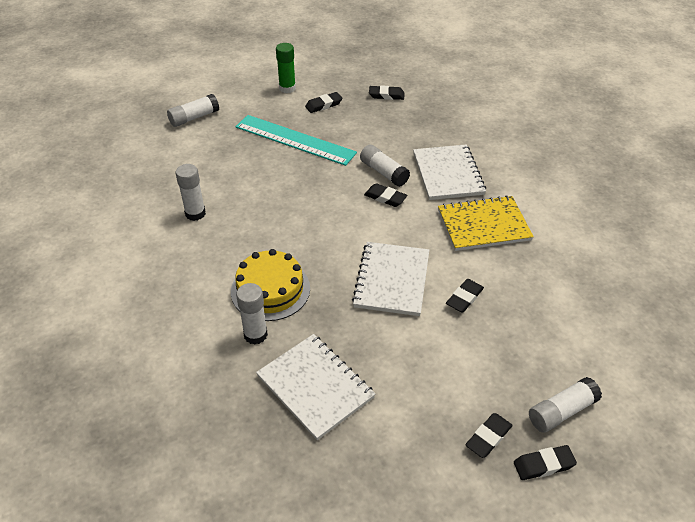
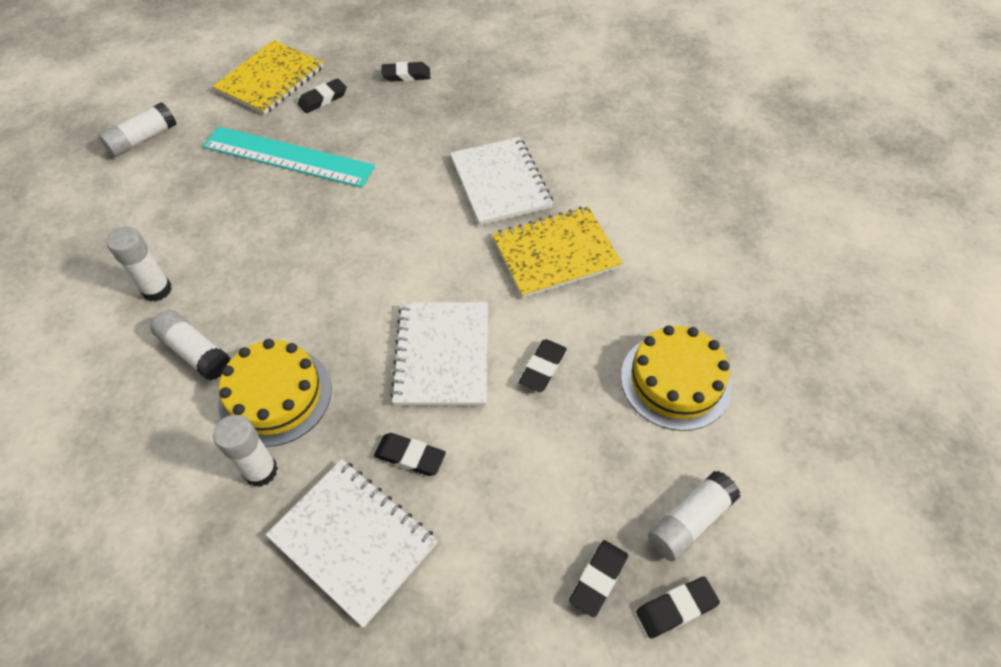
camera: 10 degrees left, 10 degrees up
(287, 88) = (270, 80): green glue stick -> yellow notebook
(383, 172) = (414, 191): white glue stick -> white glue stick (195, 352)
(385, 198) = (420, 230): black eraser -> black eraser (410, 456)
(563, 319) = (675, 381): none -> yellow cake

